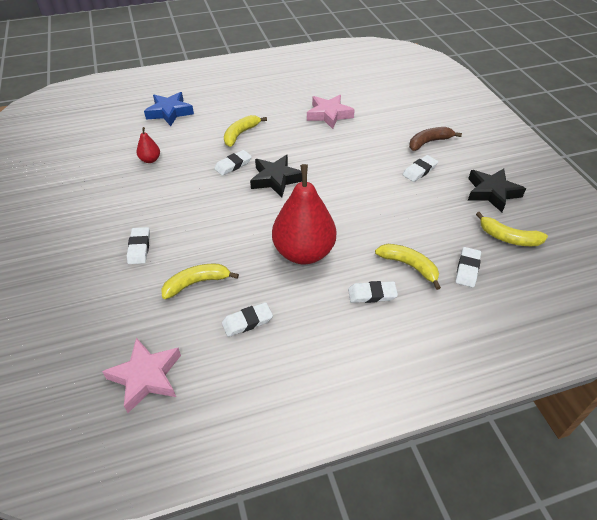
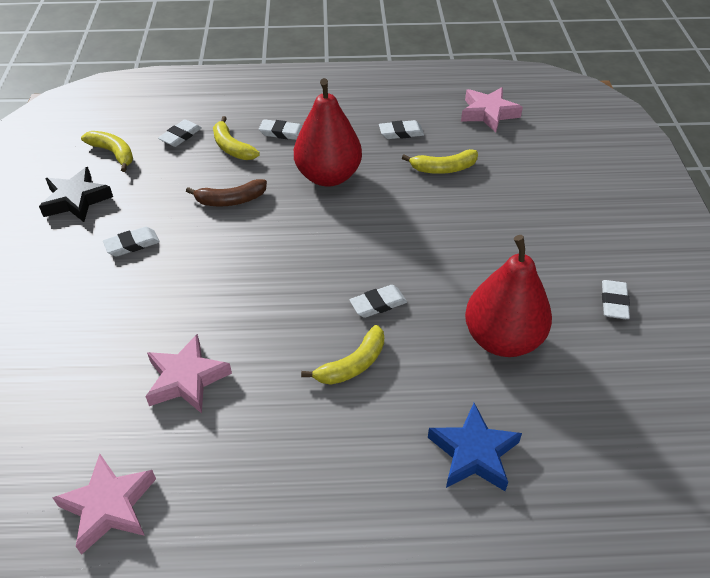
camera: 165 degrees left, 0 degrees up
(139, 248) = (505, 212): white eraser -> white eraser (614, 302)
(150, 160) = (502, 339): red pear -> red pear, size x2.31
(276, 179) = (325, 268): black star -> none
(331, 75) = (109, 506): none -> pink star
(429, 142) = (78, 286): brown banana -> brown banana (230, 200)

